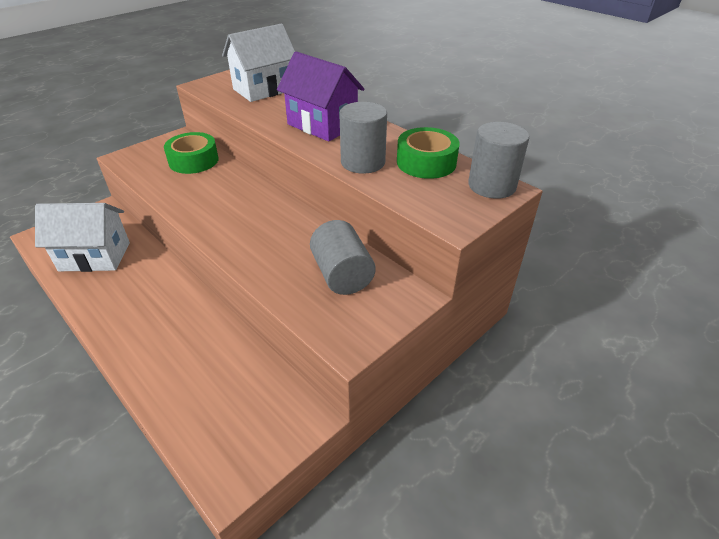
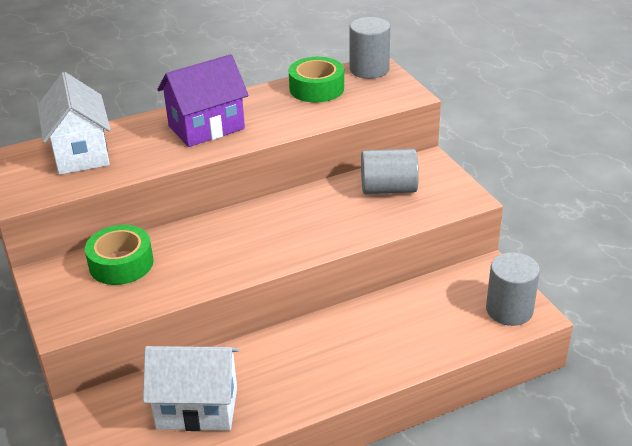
camera: 70 degrees left, 5 degrees down
(95, 256) = (197, 408): white house -> white house turned 75 degrees clockwise
(363, 162) = (296, 117): grey cylinder -> grey cylinder (509, 310)

